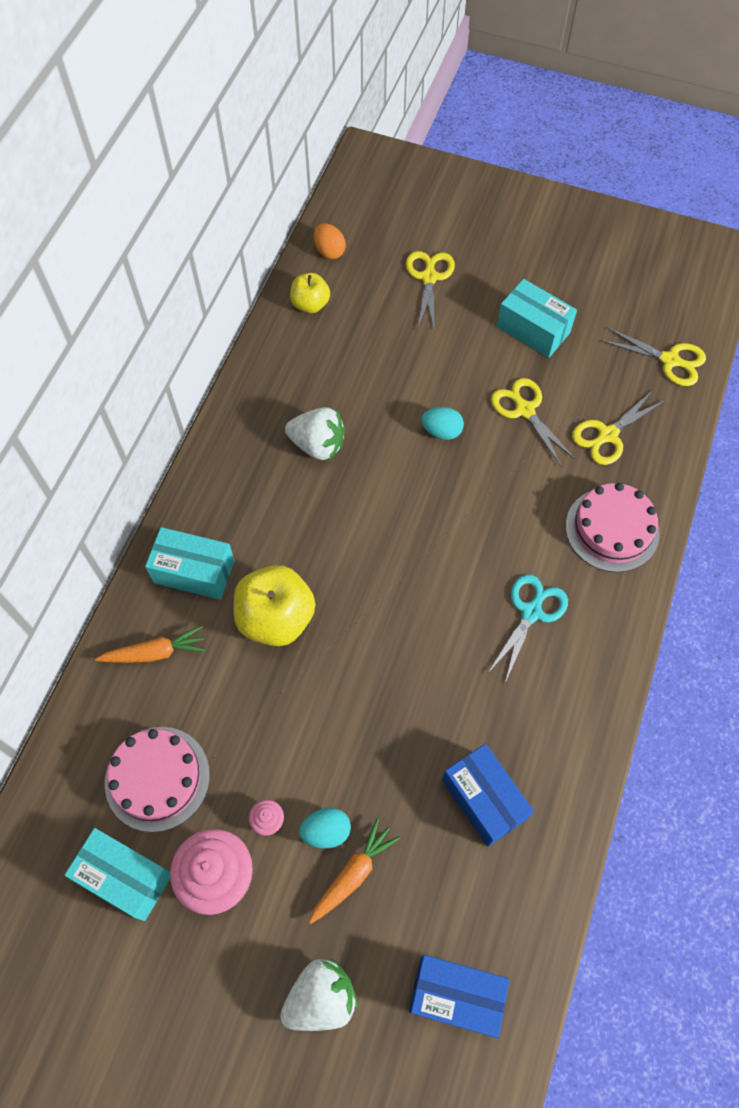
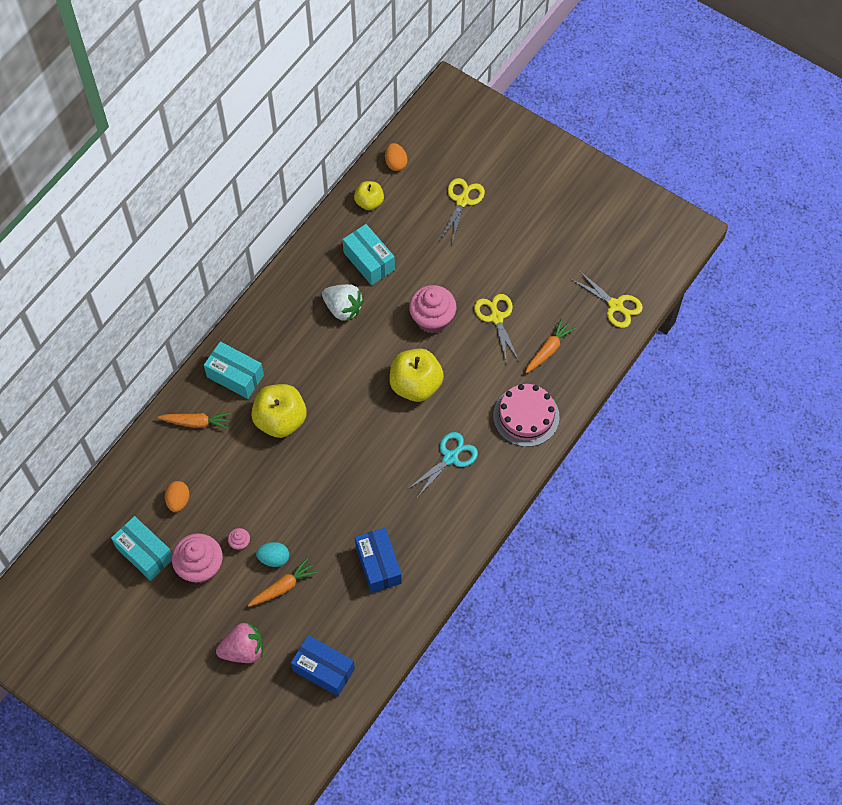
camera: 15 degrees right, 0 degrees up
(157, 778) = (178, 500): pink cake -> orange egg
(321, 998) = (243, 650): white strawberry -> pink strawberry
(441, 431) = (432, 319): turquoise egg -> pink cupcake
(449, 523) = (415, 385): none -> yellow apple
(533, 330) = (524, 259): turquoise box -> turquoise box (369, 261)
(607, 435) = (548, 349): yellow scissors -> orange carrot

